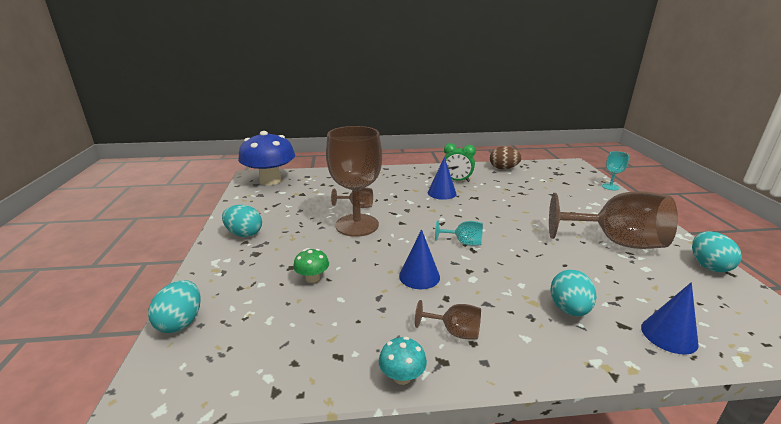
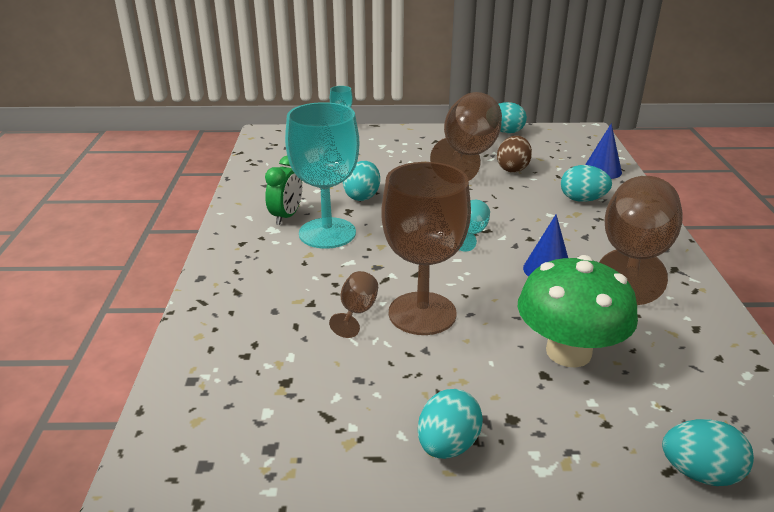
camera: 85 degrees left, 5 degrees up
(270, 180) = (193, 440): blue mushroom -> none
(312, 278) = (568, 352): green mushroom -> green mushroom, size x2.33
(402, 376) = (703, 291): turquoise mushroom -> none
(442, 193) = (327, 233): blue cone -> turquoise goblet
(455, 332) = (633, 258): brown goblet -> brown goblet, size x2.28
(498, 200) = (362, 196): none -> turquoise egg
(503, 168) = (257, 177): brown egg -> brown egg (513, 169)

